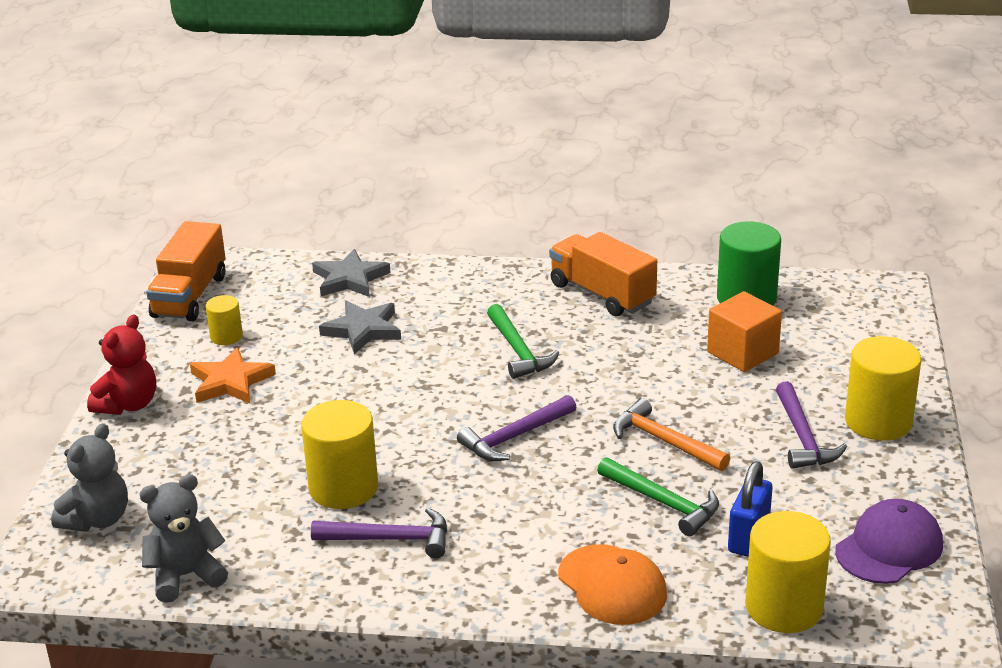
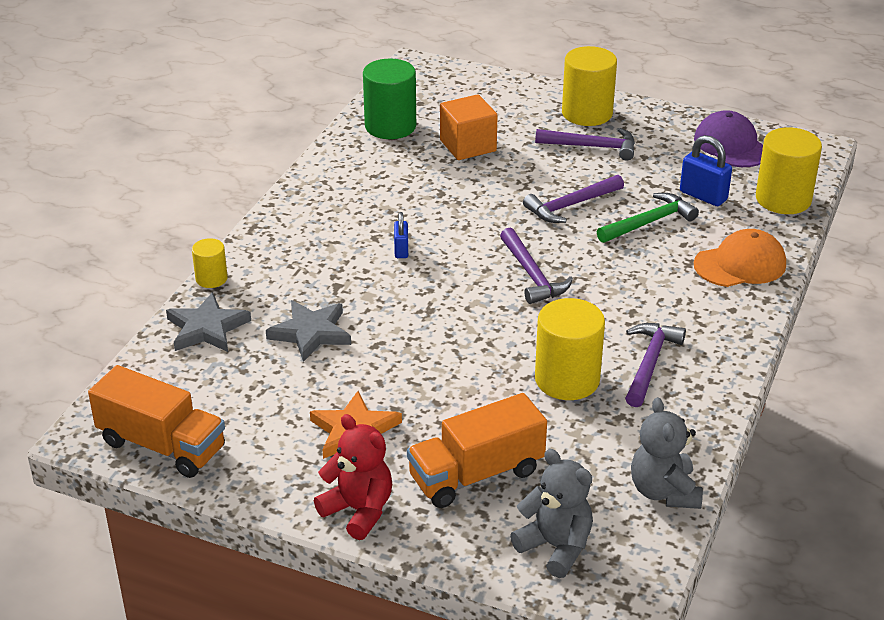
camera: 75 degrees left, 5 degrees up
(226, 337) = (265, 426): yellow cylinder -> yellow cylinder (211, 279)
(518, 350) = (401, 250): green hammer -> blue padlock
(602, 294) = (336, 191): orange truck -> orange truck (476, 474)
(664, 441) = (571, 205): orange hammer -> purple hammer

